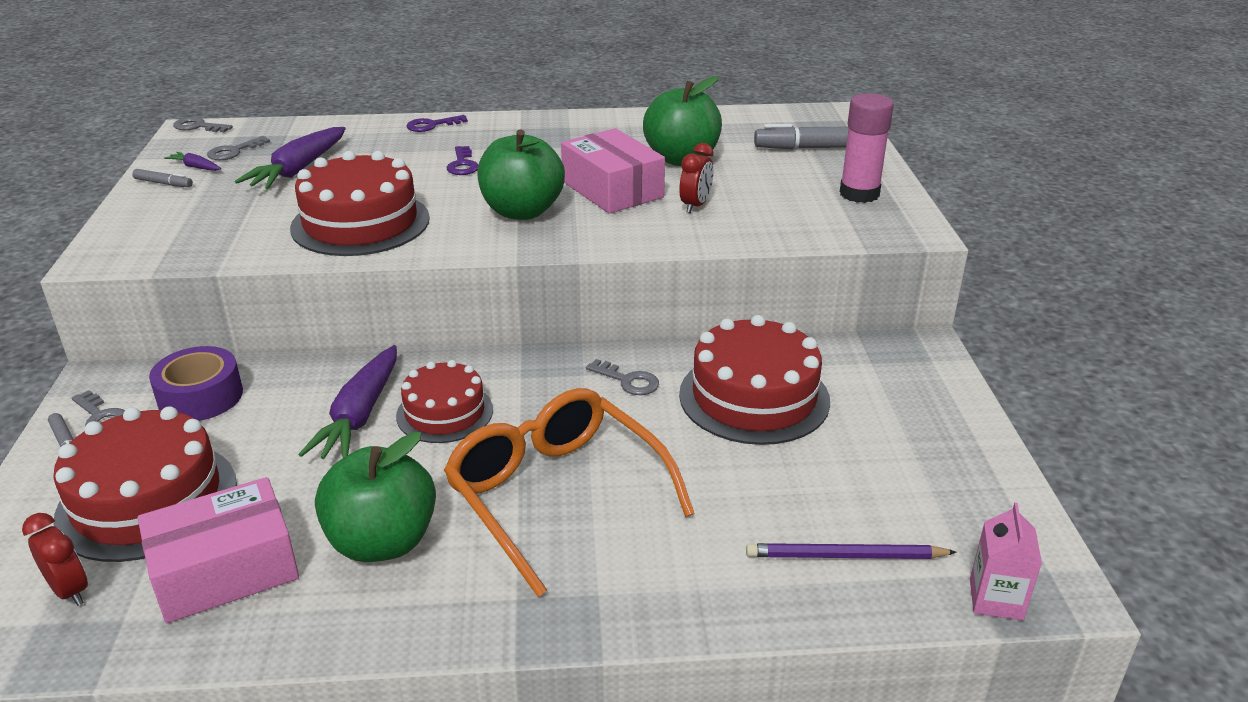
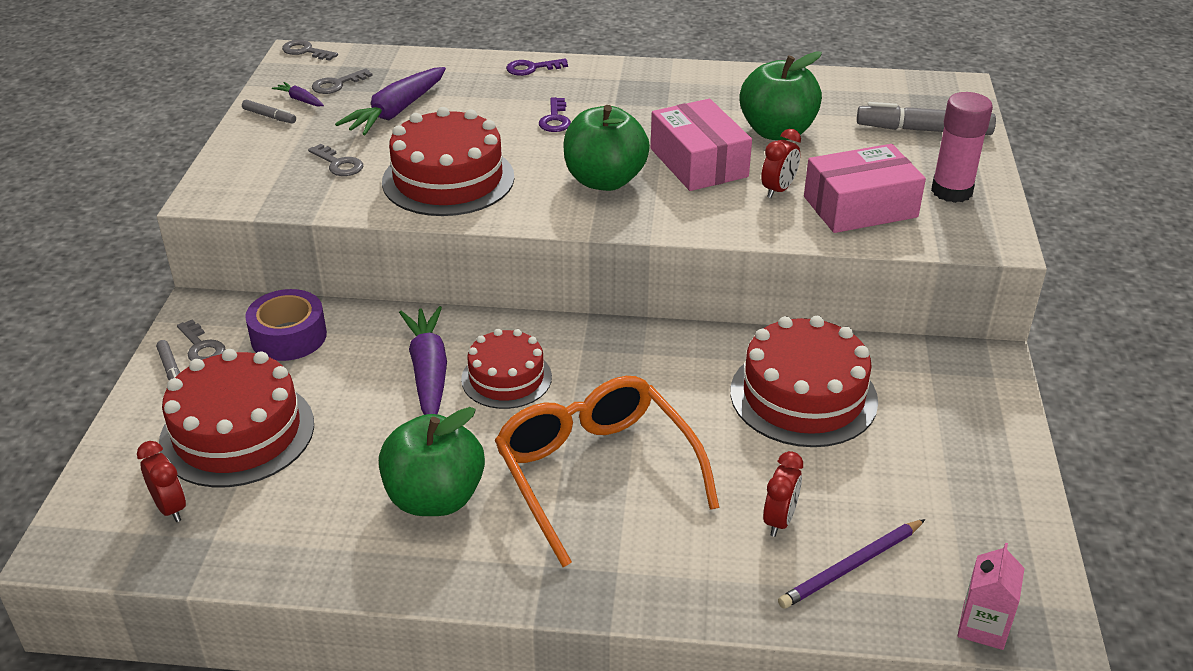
camera: 10 degrees right, 5 degrees up
(225, 570) = (299, 506): pink box -> pink box (860, 207)
(359, 415) = (428, 372): purple carrot -> purple carrot turned 150 degrees clockwise
(628, 381) = (685, 365): grey key -> grey key (339, 164)
(759, 519) = (779, 520): none -> red clock
(845, 556) = (851, 566): purple pencil -> purple pencil turned 45 degrees counterclockwise

